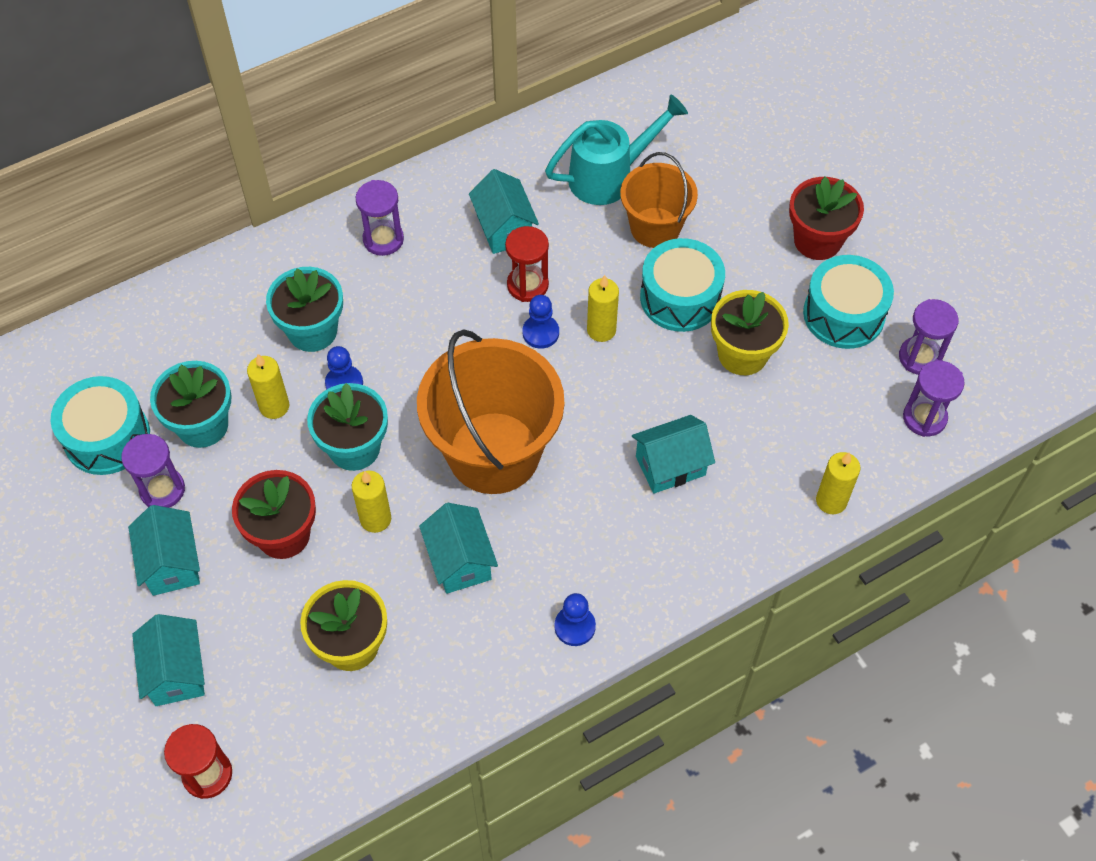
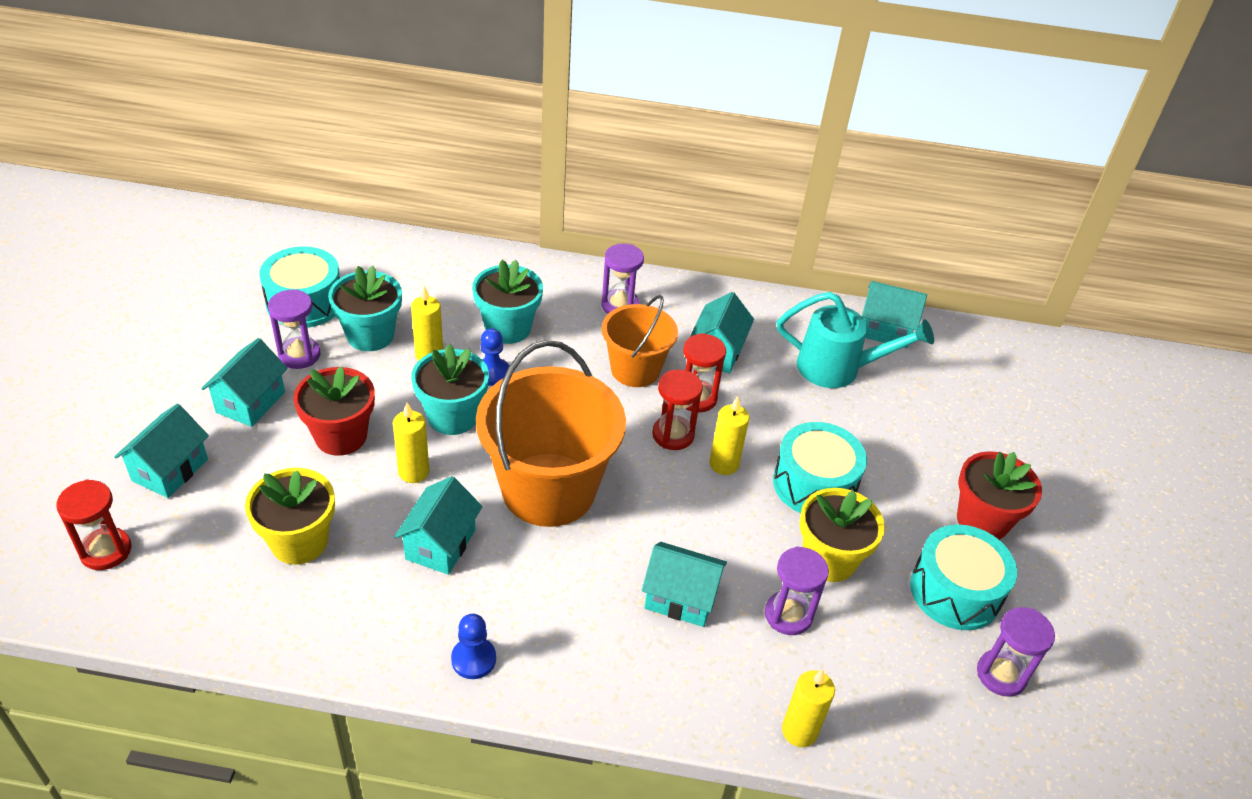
camera: 35 degrees right, 15 degrees down
(540, 333) = (673, 435): blue pawn -> red hourglass
(613, 111) = (885, 330): none -> turquoise house
(655, 227) = (842, 424): orange bucket -> orange bucket (635, 369)
(924, 418) = (960, 728): purple hourglass -> purple hourglass (788, 615)

